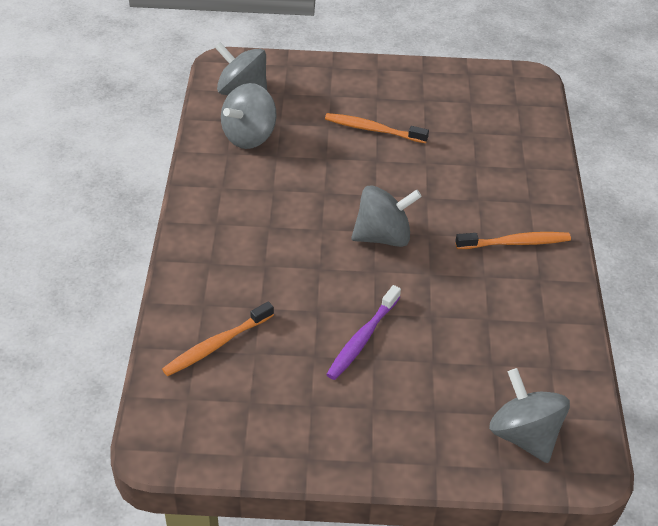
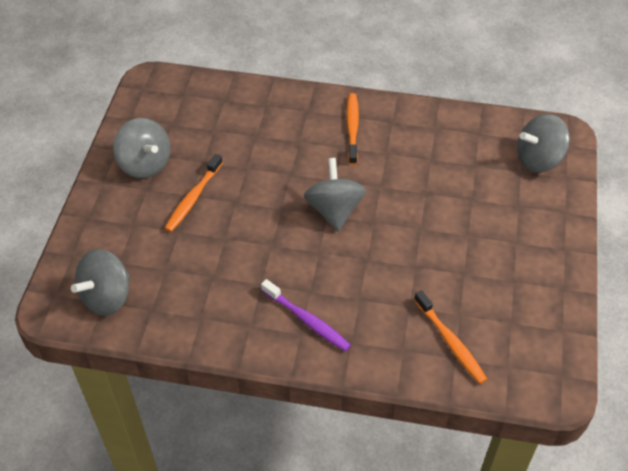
camera: 80 degrees left, 5 degrees up
(249, 136) = (179, 297): grey spinning top -> grey spinning top (145, 164)
(362, 338) = (447, 239): purple toothbrush -> purple toothbrush (307, 320)

